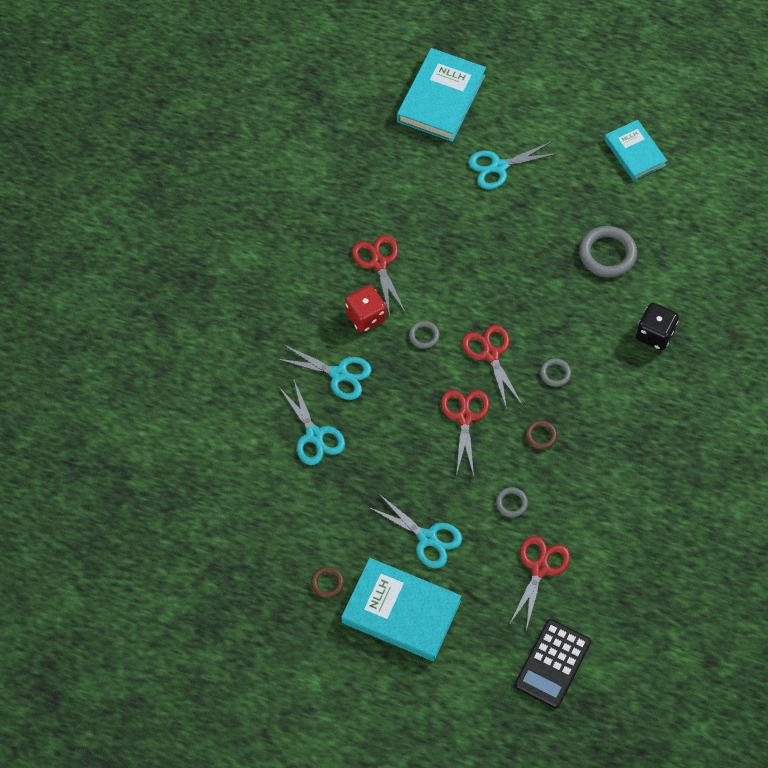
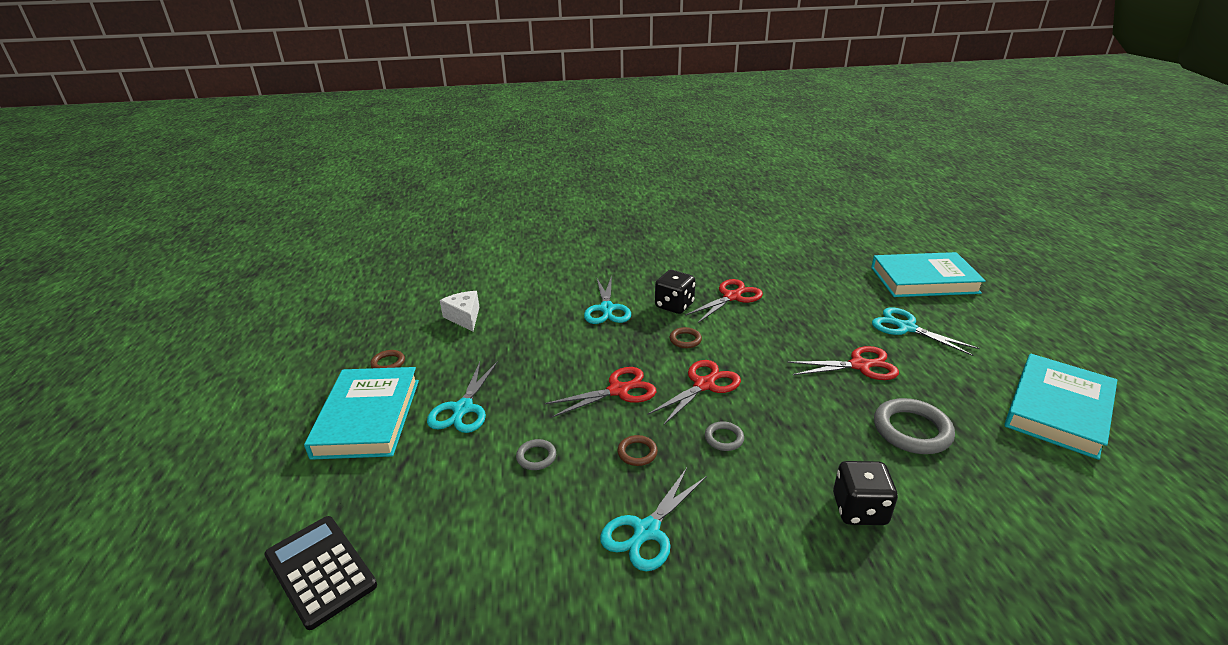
camera: 65 degrees right, 30 degrees down
(282, 501) = (464, 317): none -> white cheese
(314, 435) = (538, 314): turquoise scissors -> turquoise scissors (647, 531)
(365, 317) = (674, 305): red dice -> black dice
(424, 336) = (685, 340): grey ring -> brown ring
(539, 568) = (459, 510): red scissors -> red scissors (859, 365)
(552, 664) = (320, 571): black calculator -> black calculator turned 45 degrees clockwise
(634, 152) = (1058, 410): turquoise book -> turquoise book, size x1.59

